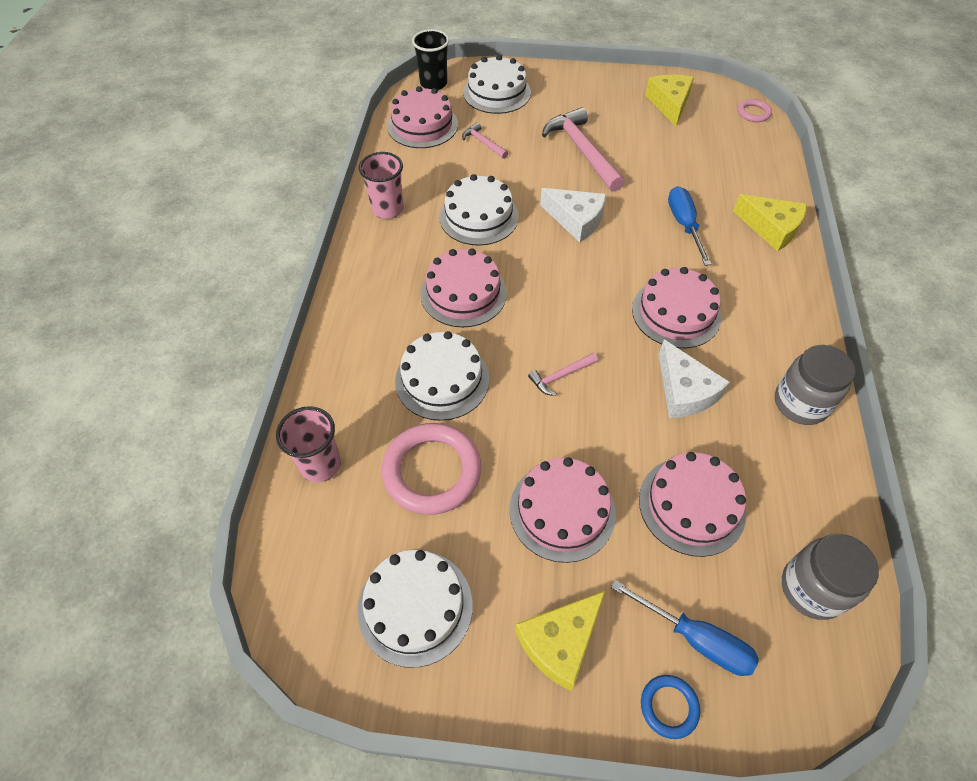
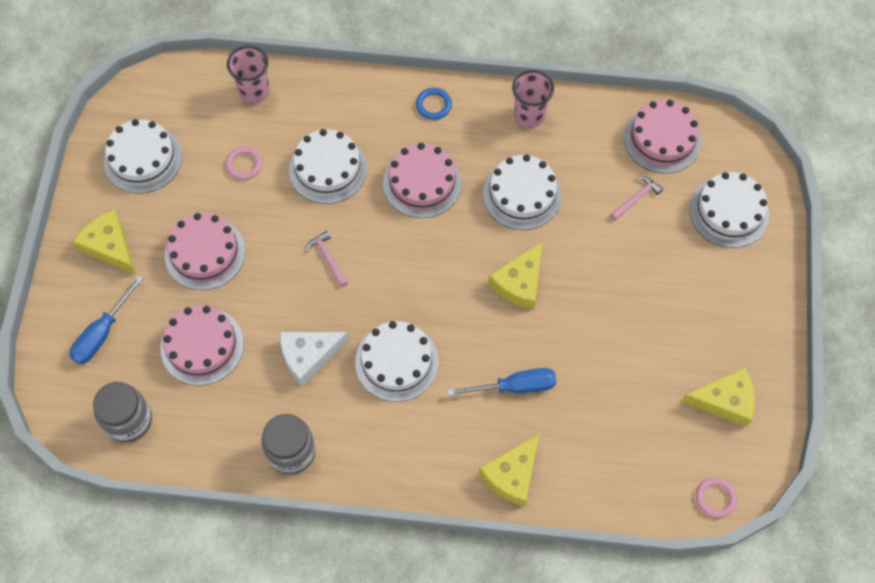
camera: 90 degrees right, 10 degrees up
(432, 471) = (244, 165): pink ring -> pink ring, size x0.49
(433, 84) = (738, 147): black cup -> none
(576, 220) = (519, 283): white cheese -> yellow cheese
(582, 150) = (629, 296): pink hammer -> none
(669, 707) = (61, 310): blue ring -> blue ring (433, 105)
(676, 313) = (396, 362): pink cake -> white cake

